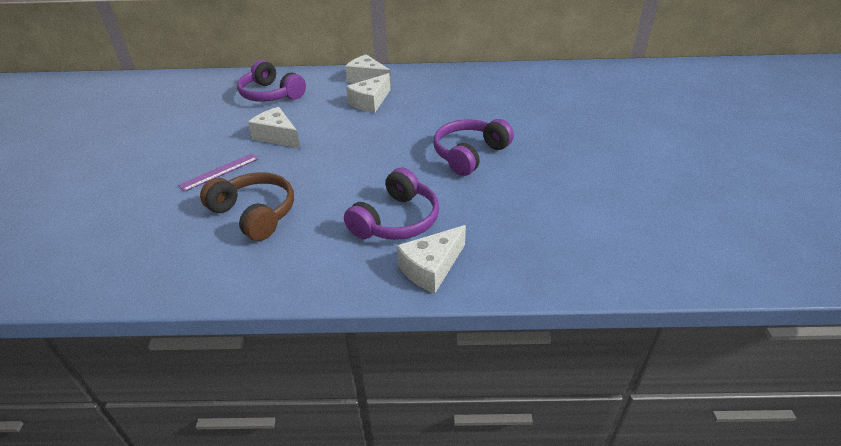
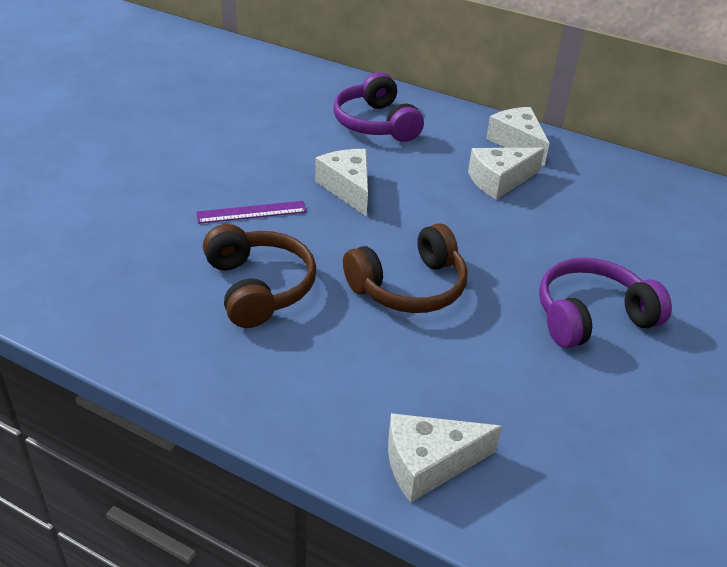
camera: 25 degrees right, 0 degrees up
(354, 177) = (409, 287): none -> brown headphones
(396, 220) = (425, 373): purple headphones -> none

